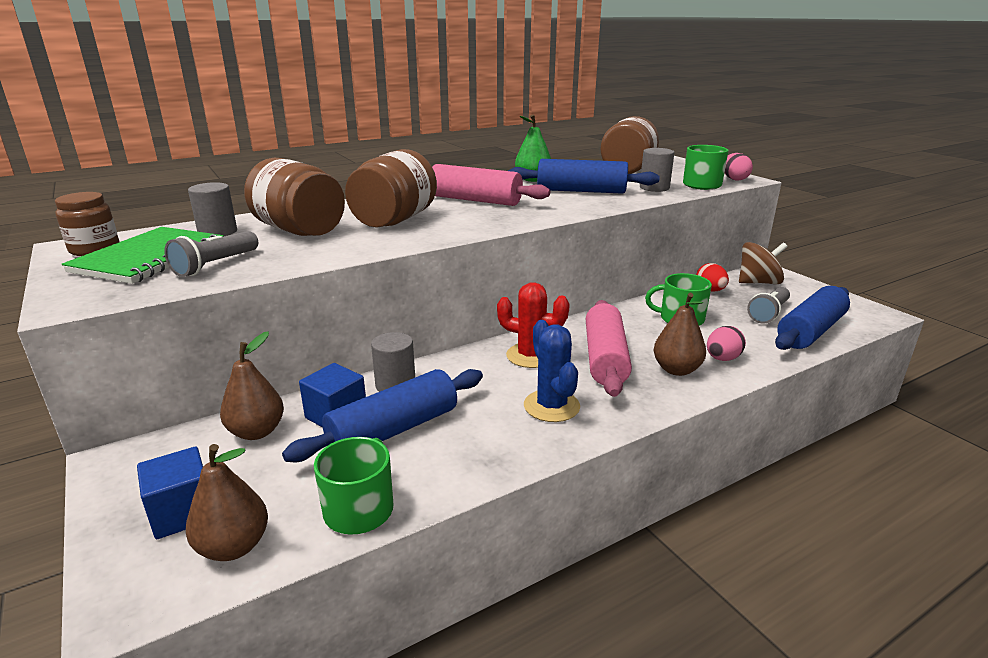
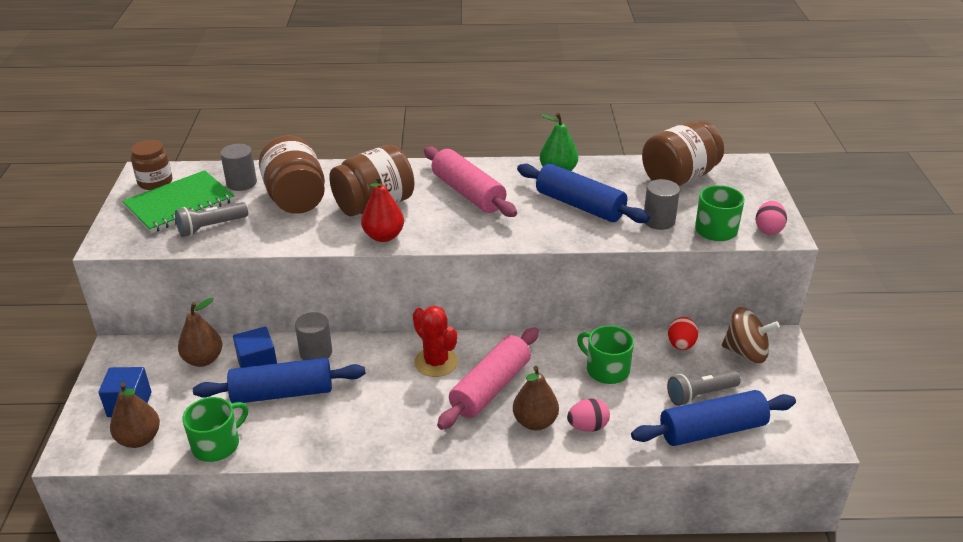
camera: 30 degrees right, 10 degrees up
(434, 235) = (383, 236): none -> red pear
(551, 406) = (402, 416): blue cactus -> none

